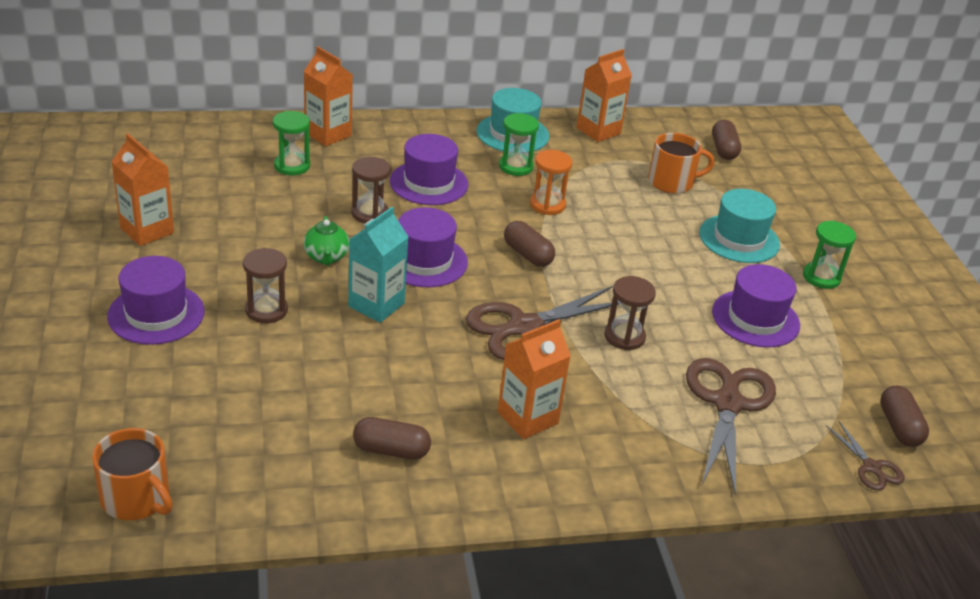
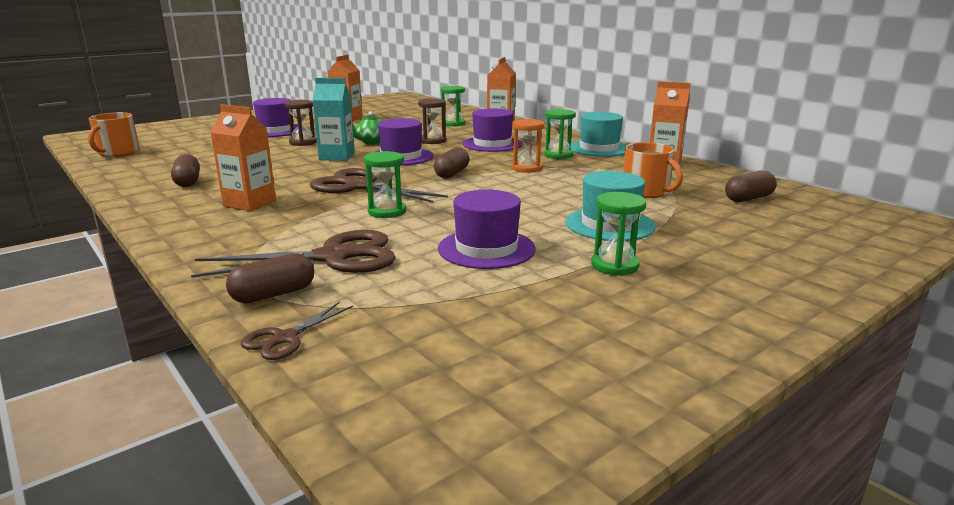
camera: 65 degrees right, 15 degrees down
(624, 337) = (387, 211): brown hourglass -> green hourglass
(899, 427) = (380, 345): brown capsule -> brown capsule (273, 294)

